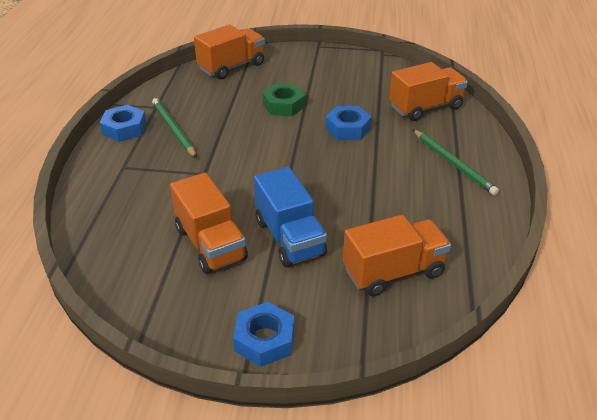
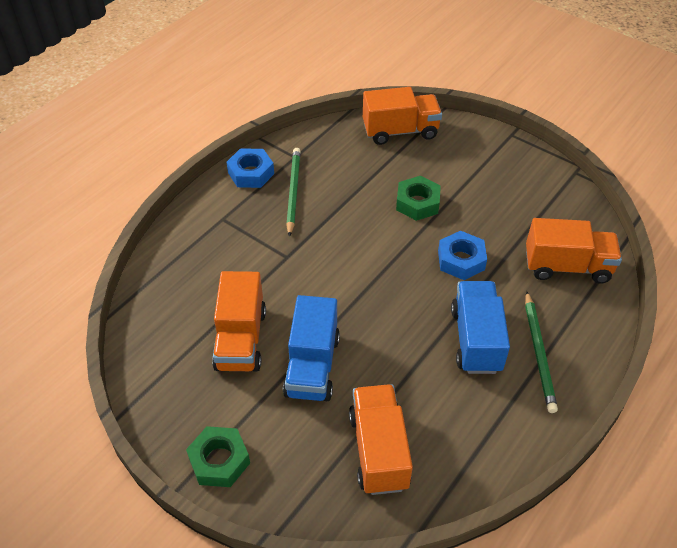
camera: 30 degrees right, 10 degrees up
(264, 340) = (219, 461): blue nut -> green nut
(393, 272) = (378, 450): orange truck -> orange truck turned 105 degrees counterclockwise
(402, 172) = (476, 339): none -> blue truck

